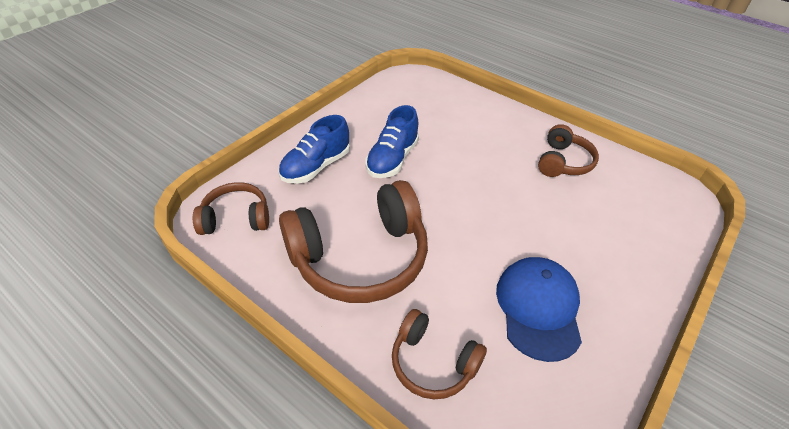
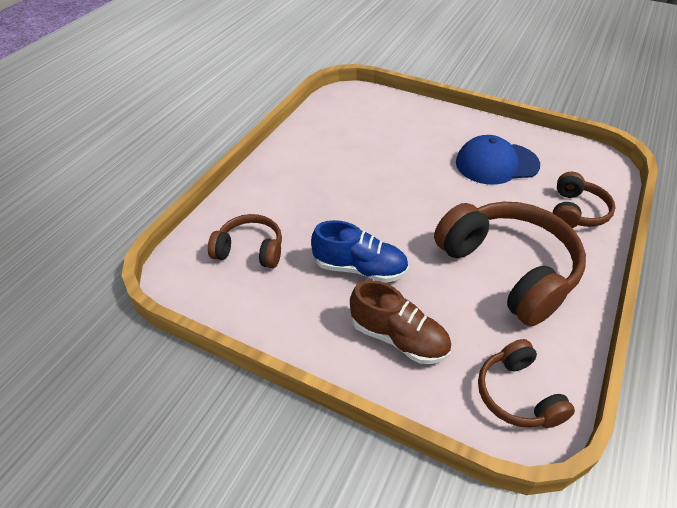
camera: 100 degrees left, 0 degrees up
(316, 167) = (399, 338): blue shoe -> brown shoe
(563, 162) = (324, 149): brown headphones -> brown headphones (250, 250)

